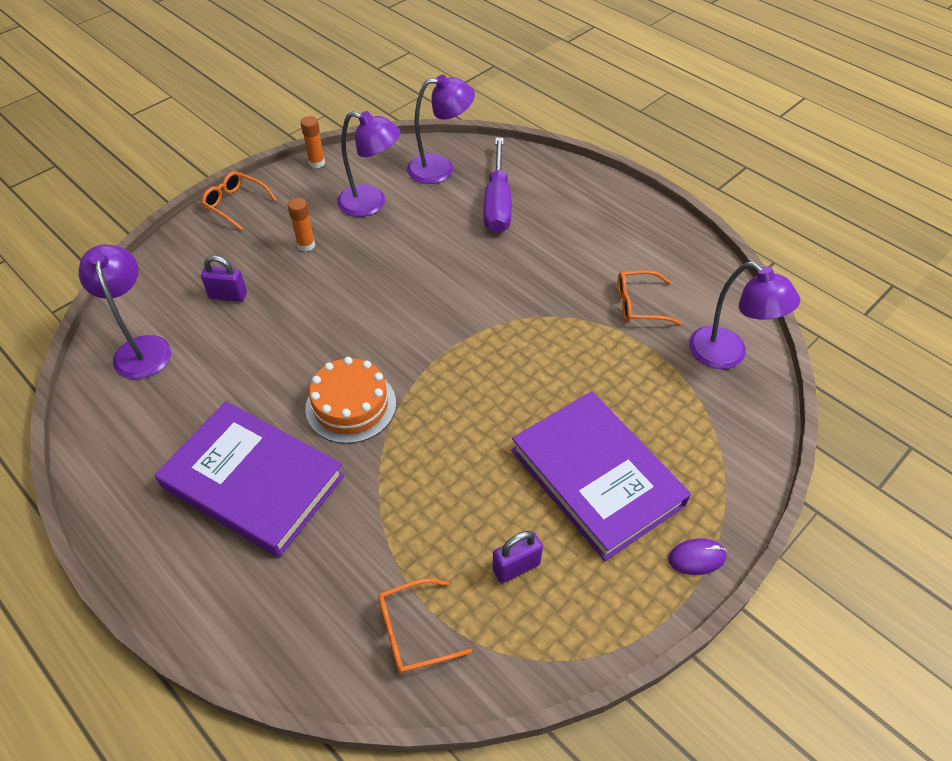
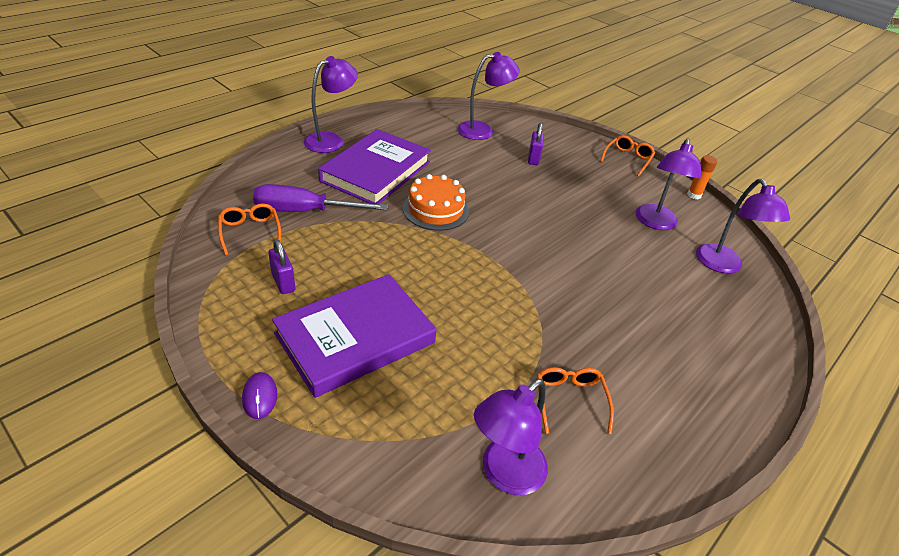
camera: 85 degrees right, 10 degrees down
(150, 556) = (331, 140): none -> purple lamp
(306, 245) = (593, 190): orange glue stick -> none
(497, 203) = (688, 302): purple screwdriver -> purple screwdriver (305, 211)

